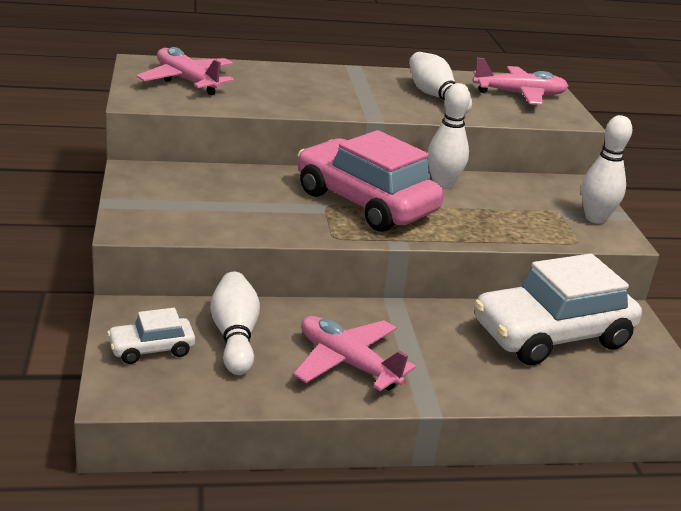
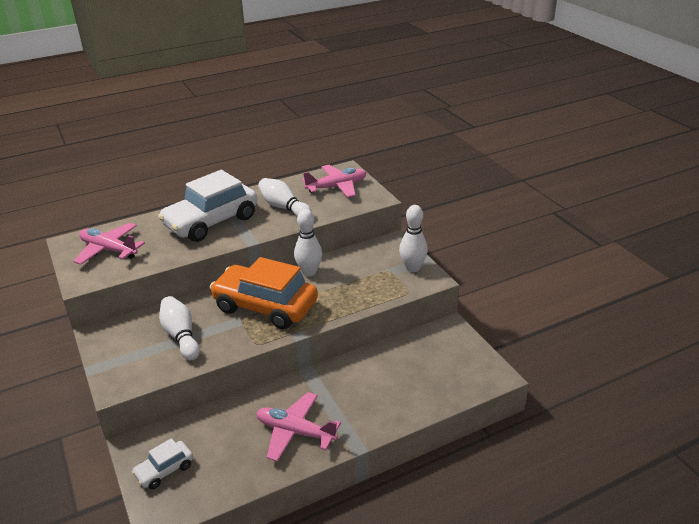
camera: 15 degrees left, 5 degrees up
(235, 336) = (215, 438): white bowling pin -> white bowling pin (181, 336)
(365, 202) = (265, 306): pink car -> orange car
(551, 335) = (411, 361): white car -> white car (211, 221)

